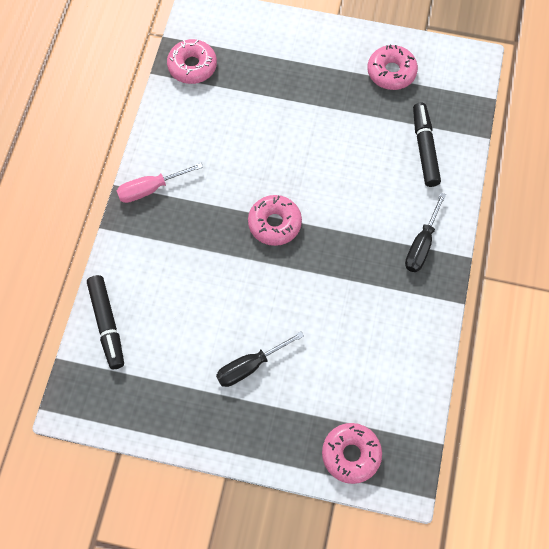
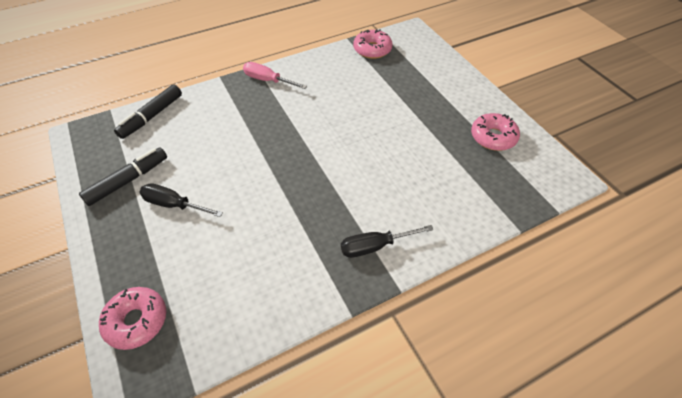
camera: 50 degrees right, 15 degrees down
(274, 224) = (302, 149): pink donut -> none
(424, 148) = (458, 194): black marker -> black marker (128, 180)

